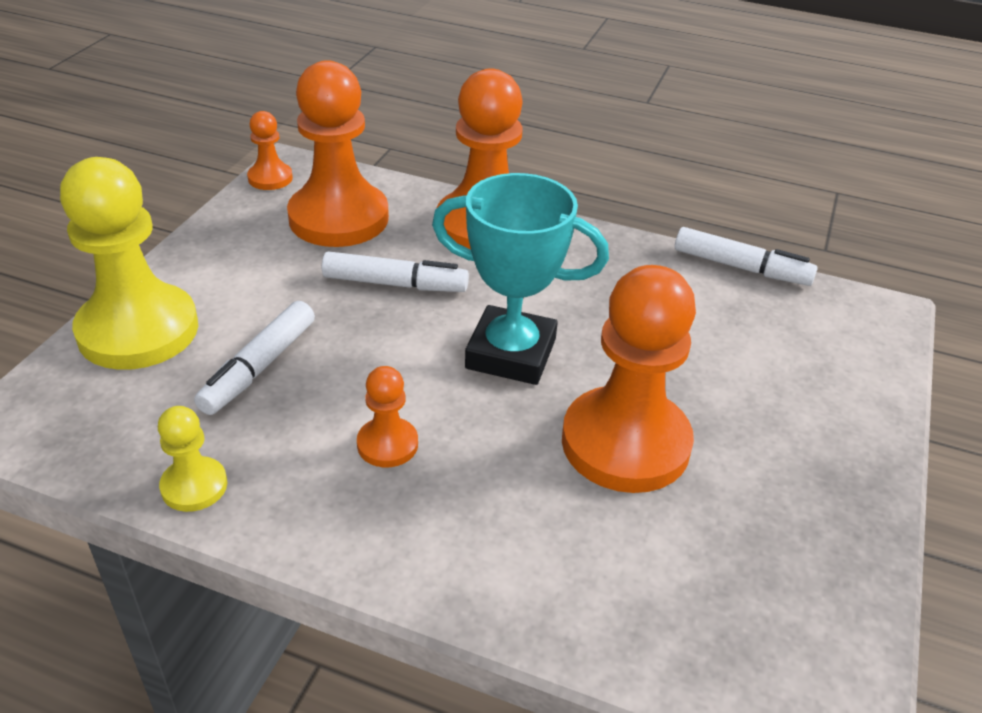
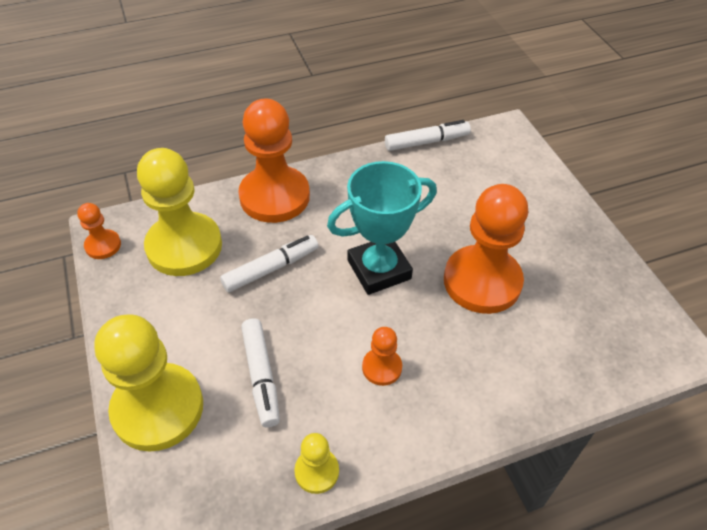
camera: 40 degrees left, 10 degrees up
(338, 218) = (184, 246): orange pawn -> yellow pawn

